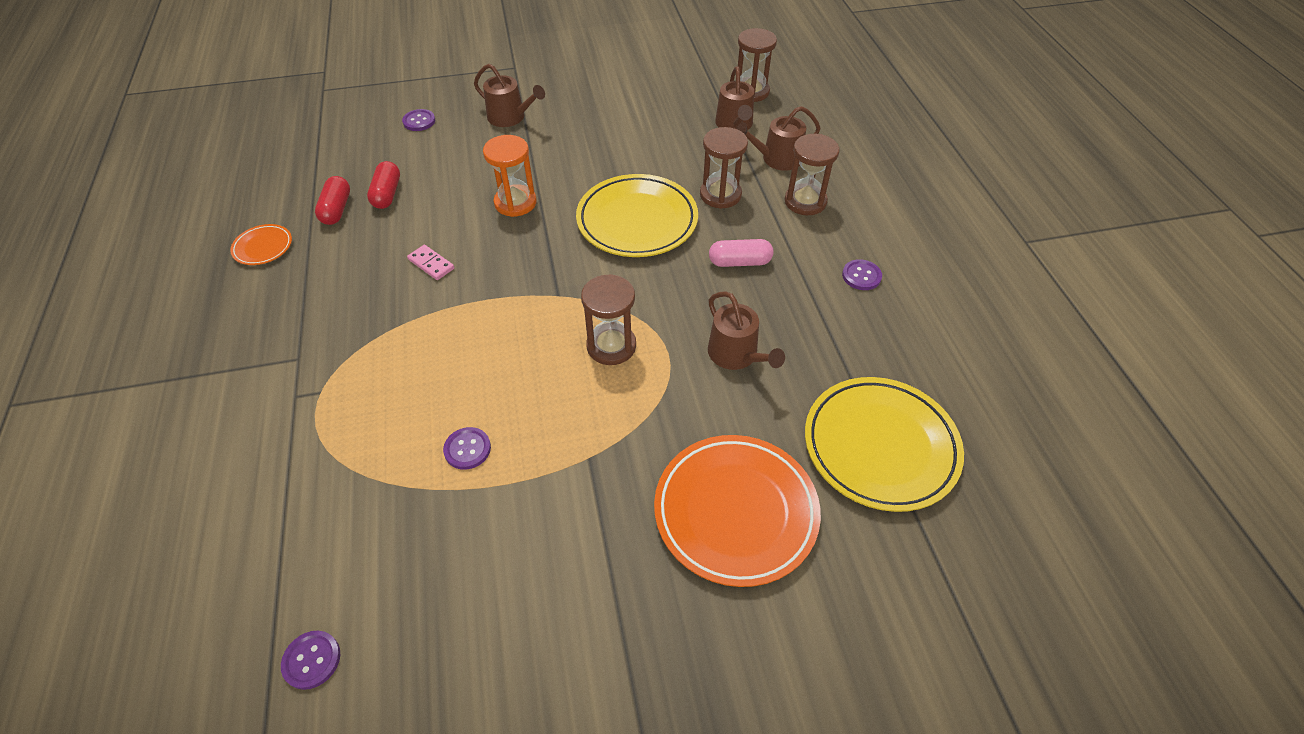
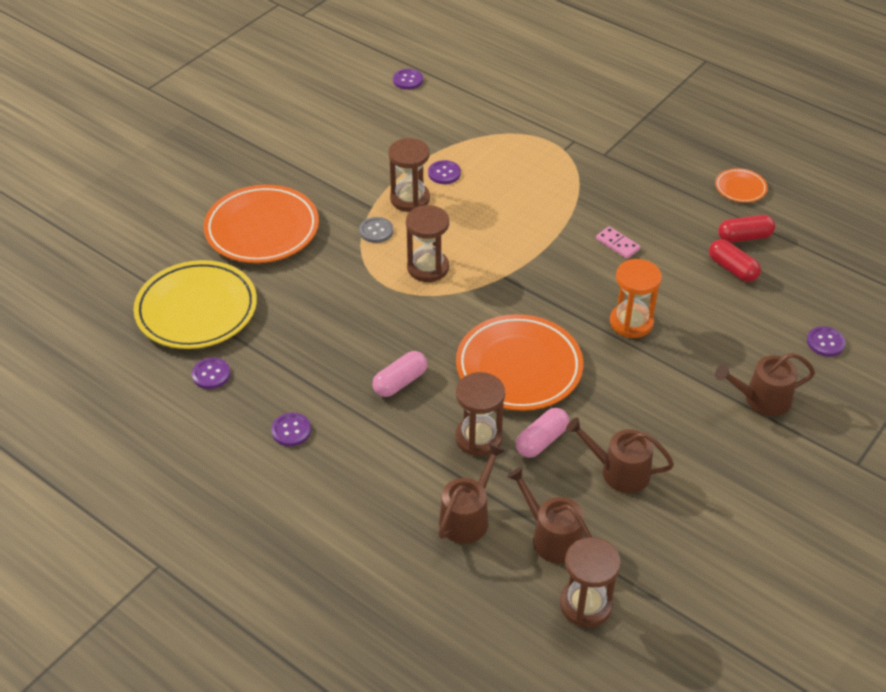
camera: 140 degrees right, 5 degrees down
(336, 209) = (744, 237): red capsule -> red capsule turned 60 degrees counterclockwise
(431, 264) = (617, 244): pink domino -> pink domino turned 45 degrees clockwise
(616, 421) = (376, 231): none -> grey button
(637, 221) = (519, 367): yellow plate -> orange plate
(679, 171) = (541, 440): none -> pink capsule
(736, 355) = (338, 311): brown watering can -> brown watering can (619, 471)
(805, 201) = (397, 480): brown hourglass -> brown hourglass (410, 199)
(904, 364) = (211, 374): none -> purple button

